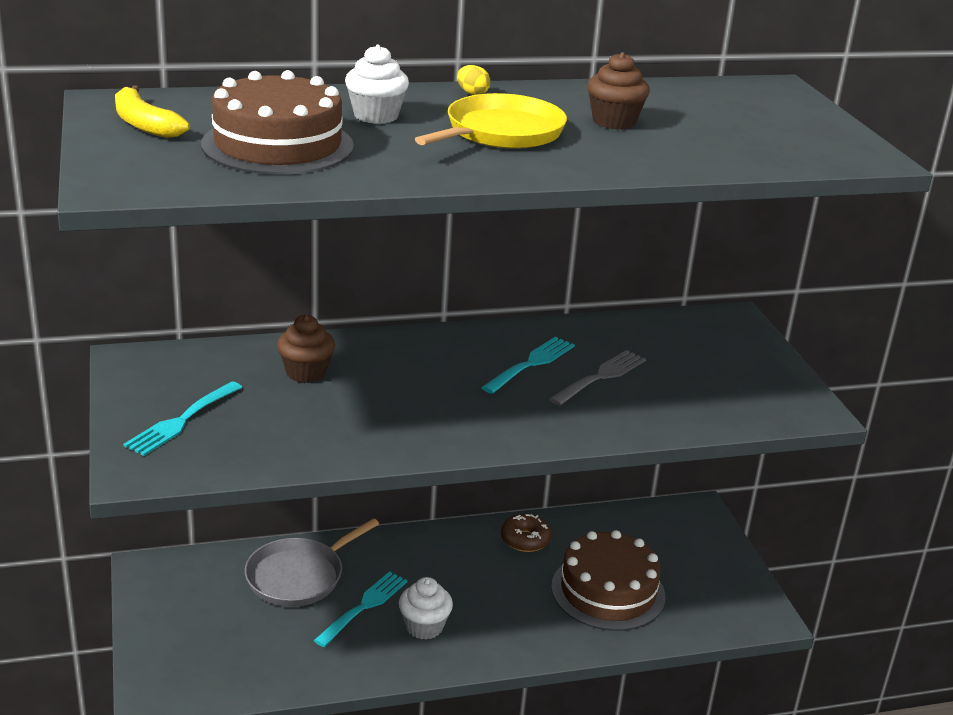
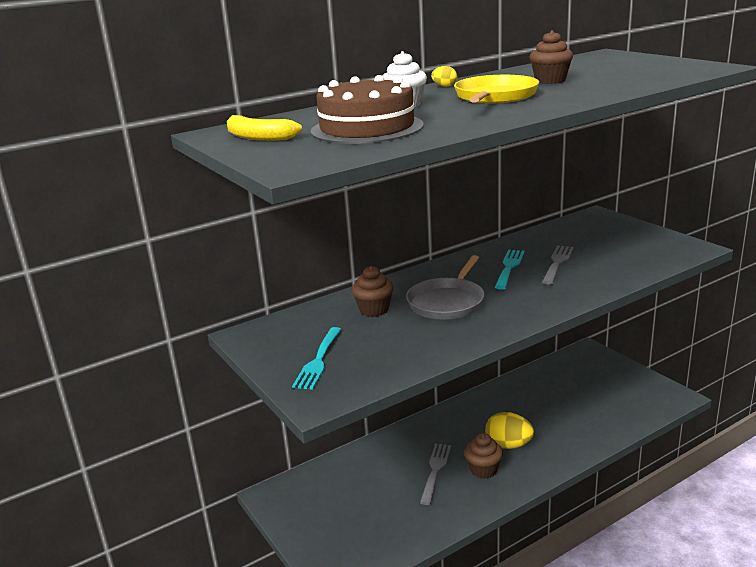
camera: 15 degrees left, 5 degrees down
(299, 576) = (378, 466): grey pan -> grey pan (447, 302)
(364, 607) = (435, 470): turquoise fork -> grey fork
(424, 627) = (483, 470): white cupcake -> brown cupcake
(482, 605) = (508, 445): none -> yellow egg
(525, 540) = (503, 398): brown donut -> none
(608, 591) = (576, 412): brown cake -> none

